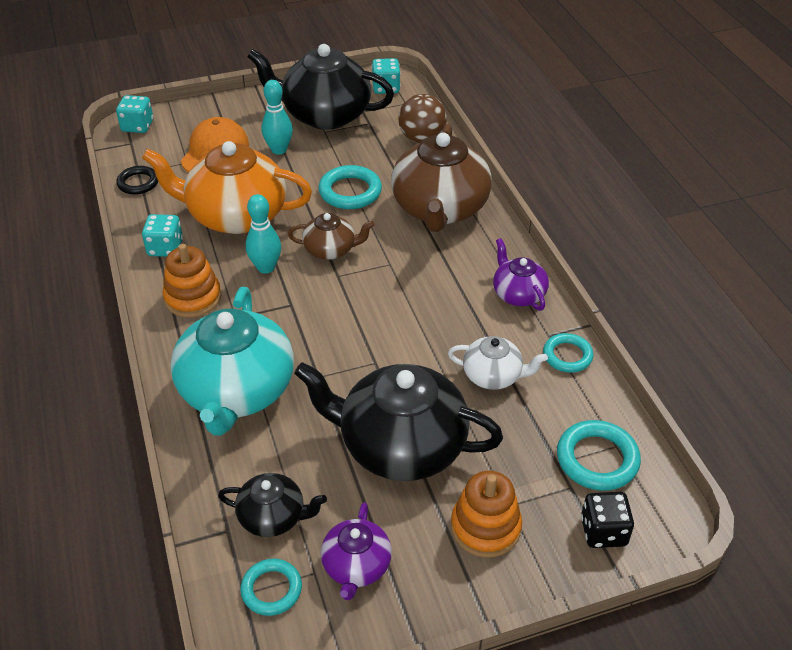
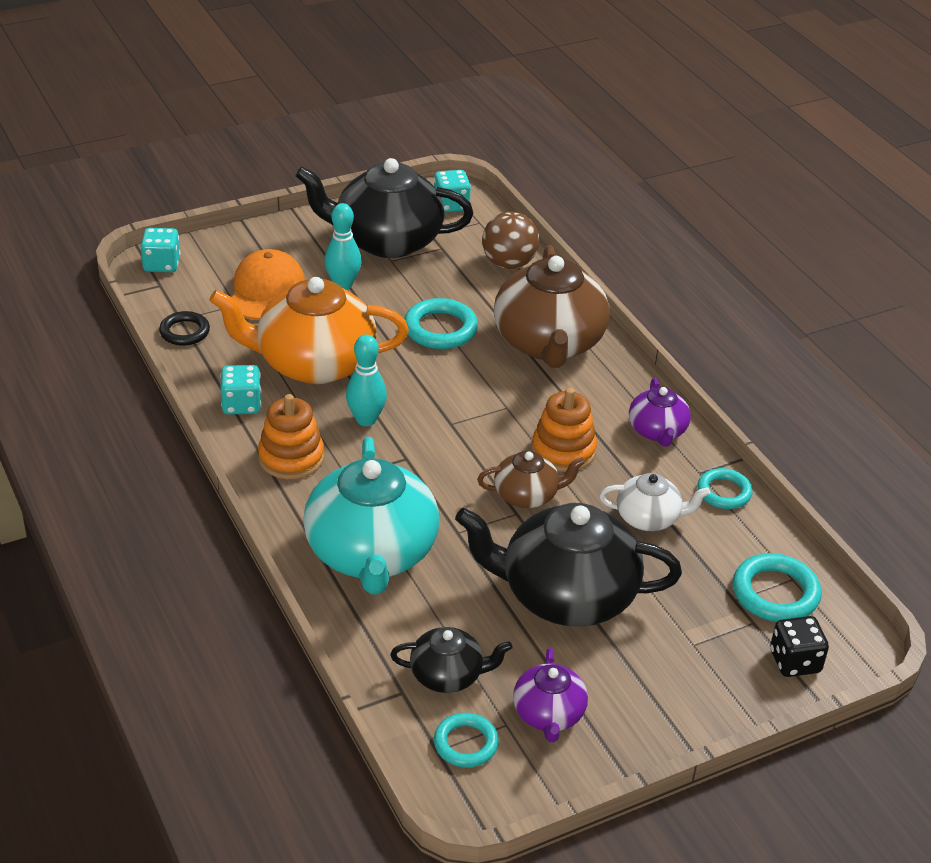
camera: 10 degrees left, 5 degrees down
(330, 250) = (435, 395): brown teapot -> brown teapot (527, 495)
(485, 527) = (673, 667): orange stacking toy -> orange stacking toy (563, 451)
(518, 294) = (657, 431): purple teapot -> purple teapot turned 150 degrees counterclockwise

